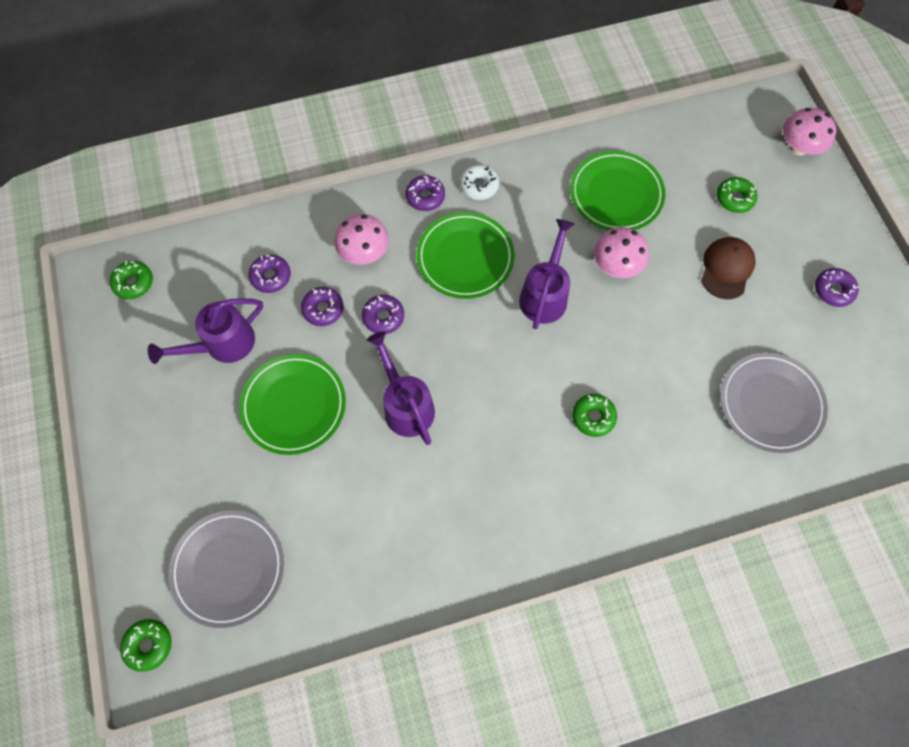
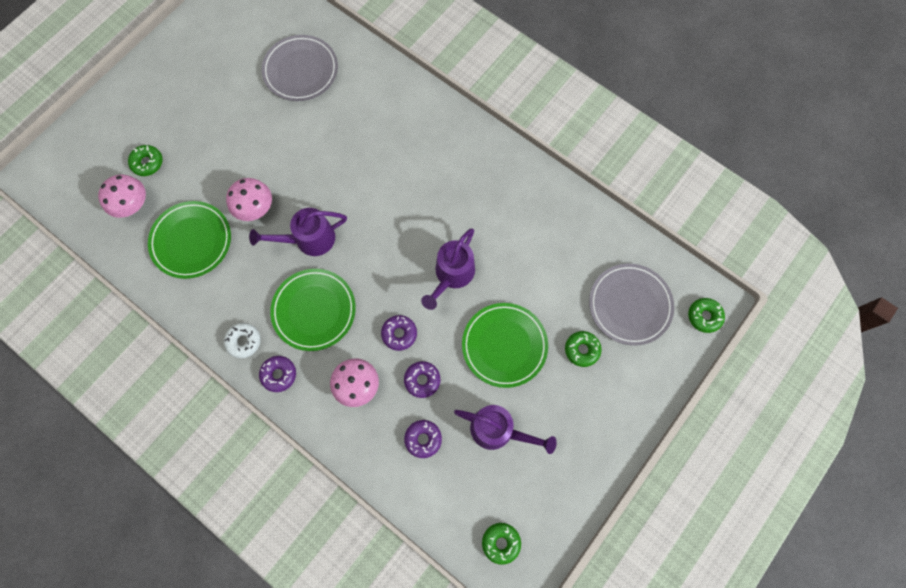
camera: 125 degrees left, 5 degrees up
(593, 417) = (379, 160): green donut -> green donut (582, 350)
(726, 269) = (213, 140): brown cap -> none
(798, 147) = (73, 144): pink mushroom -> pink mushroom (132, 204)
(833, 290) = (190, 72): purple donut -> none

